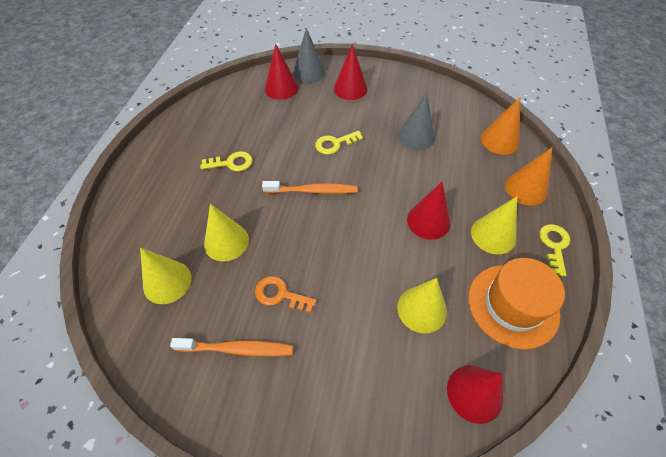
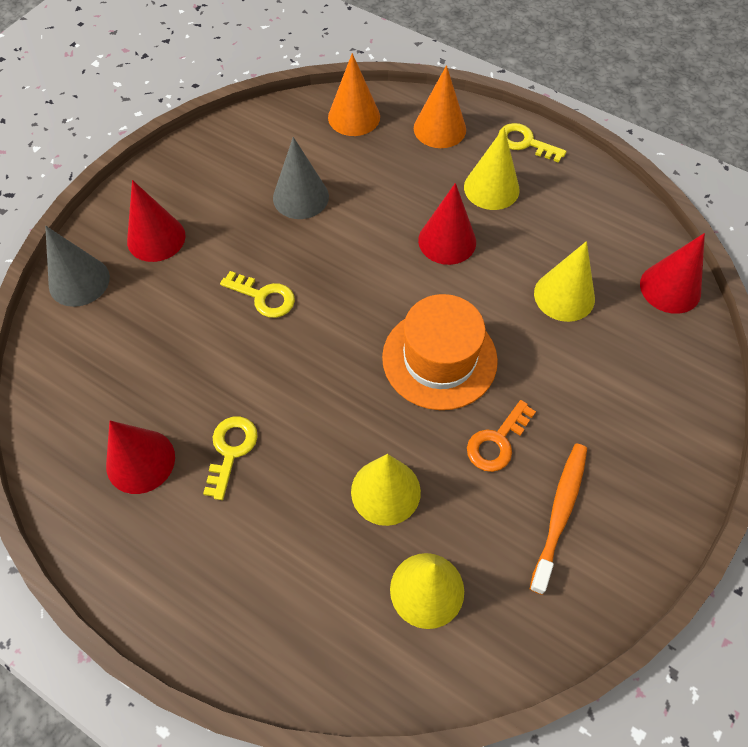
camera: 70 degrees left, 5 degrees up
(281, 88) = (93, 332): red cone -> red cone (140, 461)
(313, 191) = (341, 352): orange toothbrush -> none
(335, 144) = (264, 297): yellow key -> yellow key turned 60 degrees counterclockwise
(512, 305) = (584, 212): orange hat -> orange hat (439, 359)

